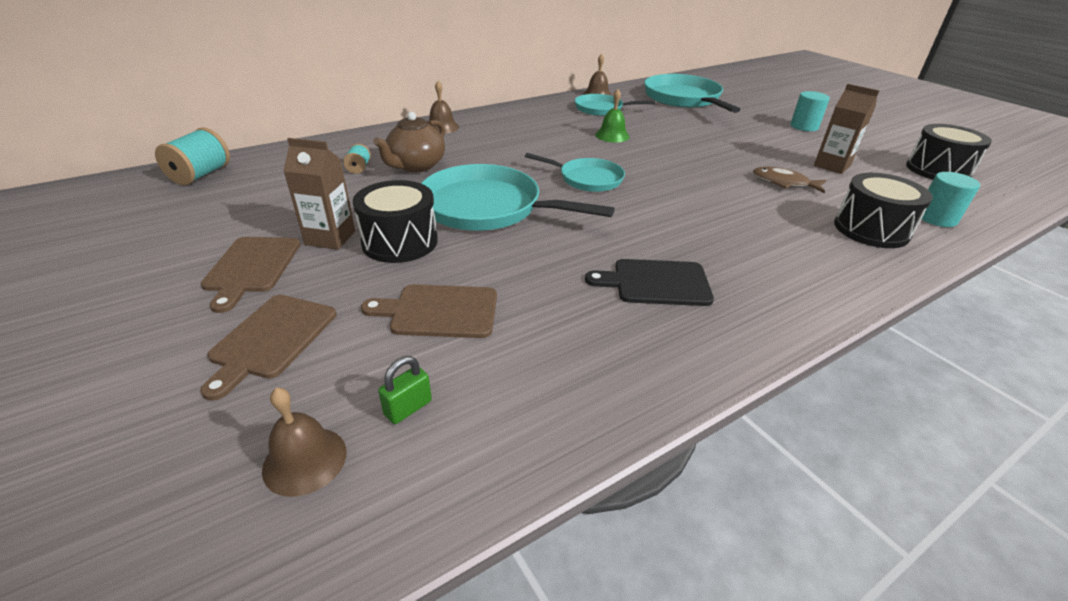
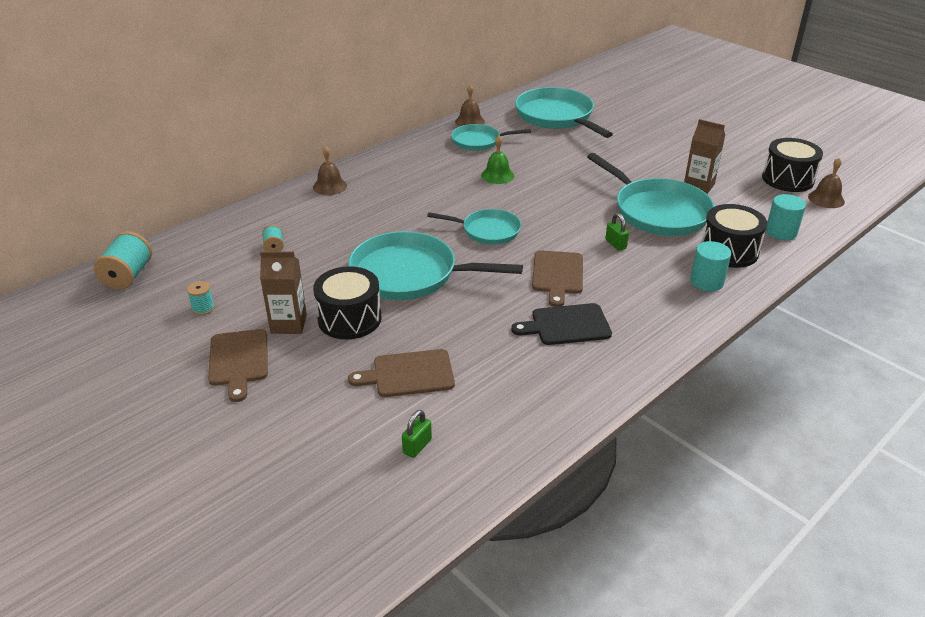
camera: 10 degrees left, 0 degrees up
(251, 212) = (203, 308): none -> turquoise spool
(271, 339) = (292, 415): brown cutting board -> brown cutting board (557, 275)
(305, 460) = (364, 489): brown bell -> brown bell (826, 199)
(416, 166) = (326, 237): brown teapot -> none
(730, 207) = (615, 244): none -> green padlock
(783, 183) = (658, 211): brown fish -> turquoise pan
(804, 126) = (673, 140): turquoise cylinder -> turquoise cylinder (706, 282)

